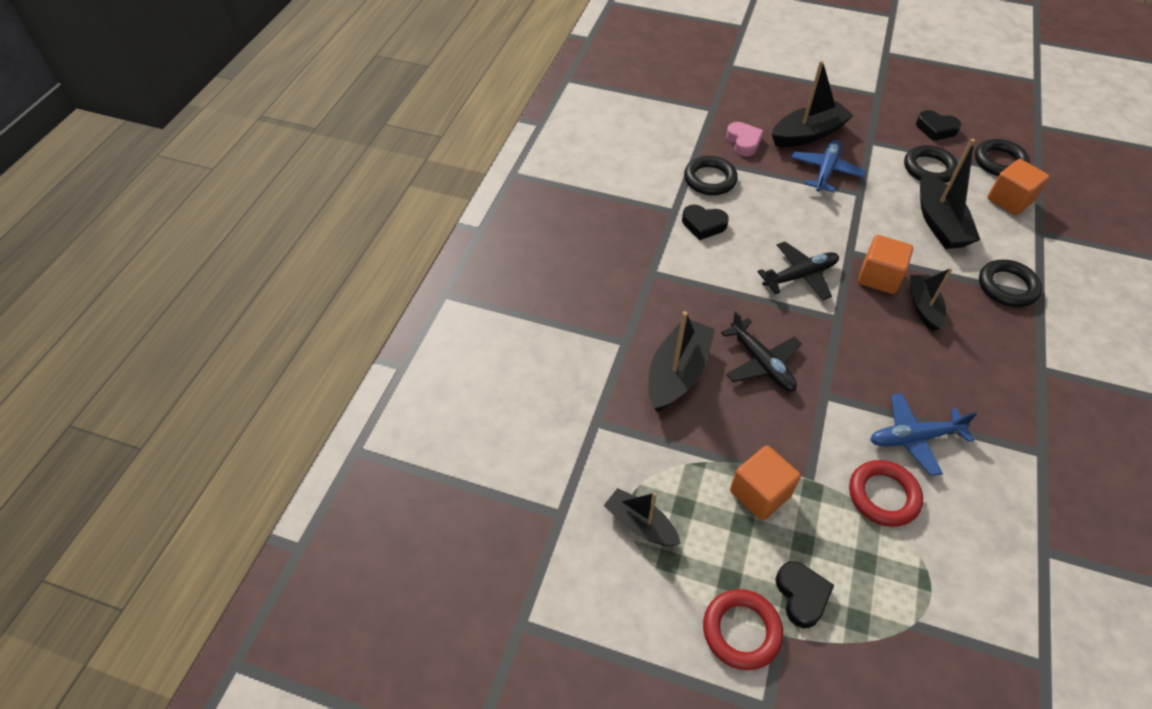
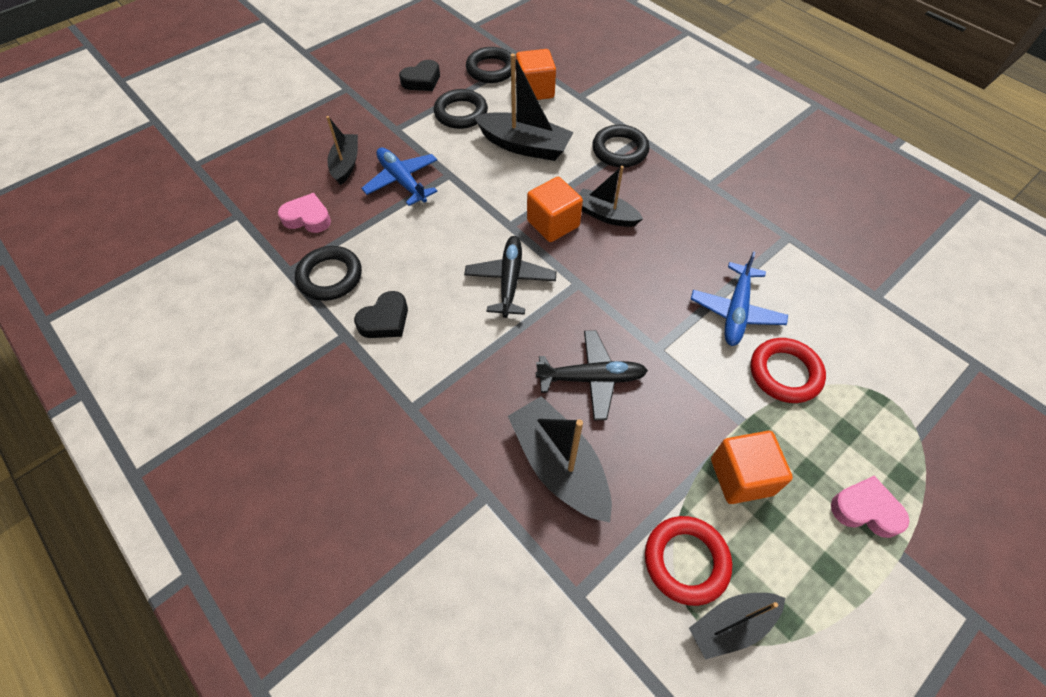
camera: 60 degrees left, 5 degrees up
(741, 631) = (888, 592): red ring -> red ring (686, 561)
(801, 595) = (865, 510): black heart -> pink heart
(808, 134) = (346, 164): black boat -> black boat, size x0.64

